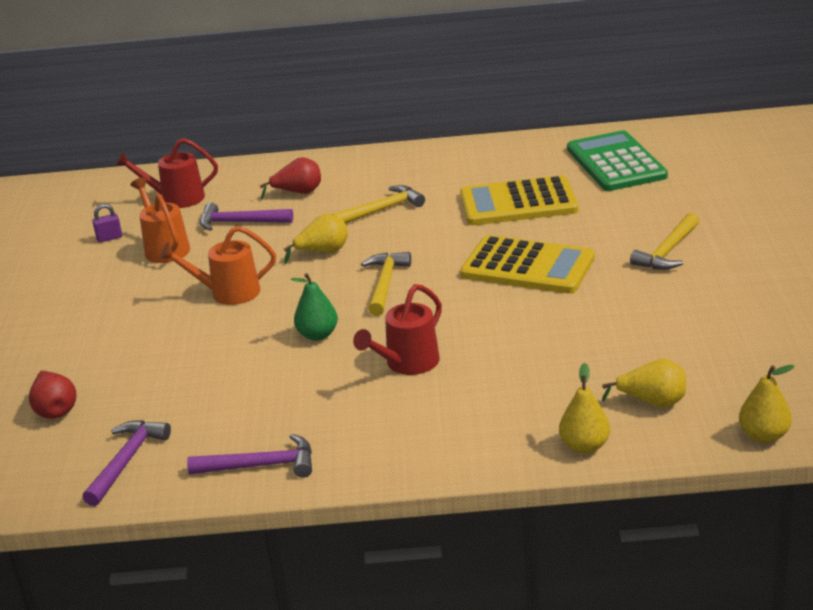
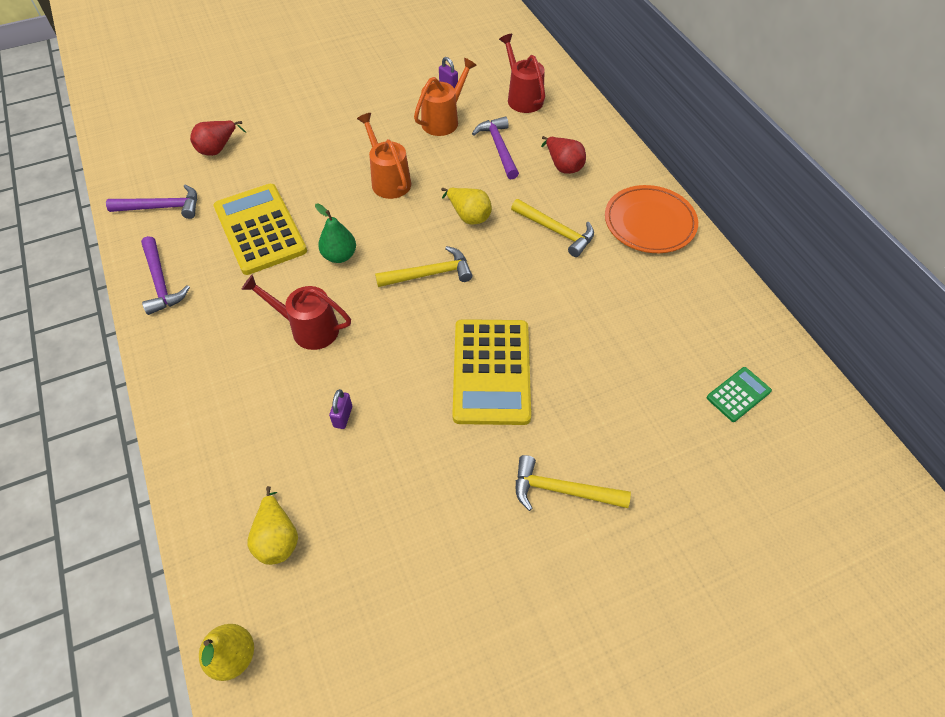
camera: 65 degrees right, 25 degrees up
(408, 164) = (649, 223): none -> orange plate
(518, 203) = (611, 330): yellow calculator -> yellow calculator (260, 229)
(533, 352) = (343, 416): none -> purple padlock
(584, 446) = (202, 496): yellow pear -> none
(616, 163) = (738, 394): green calculator -> green calculator, size x0.48

